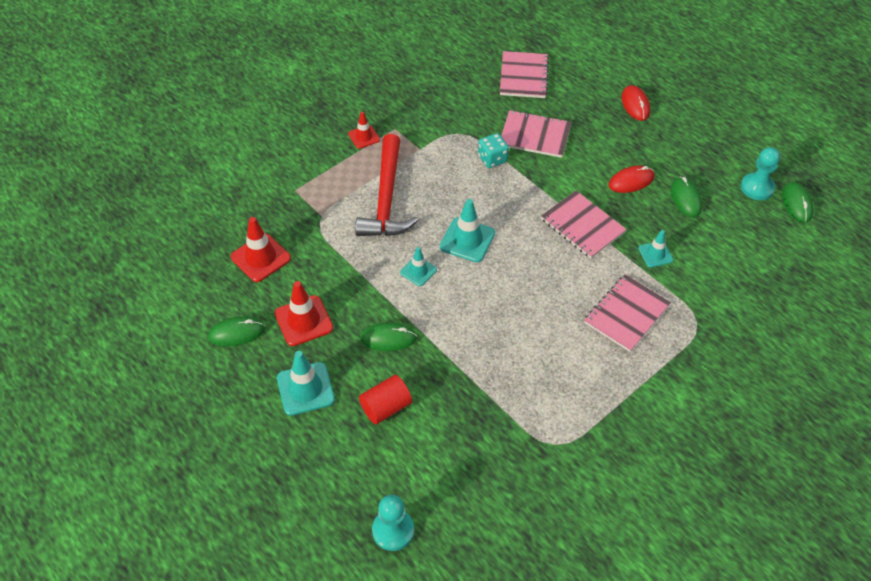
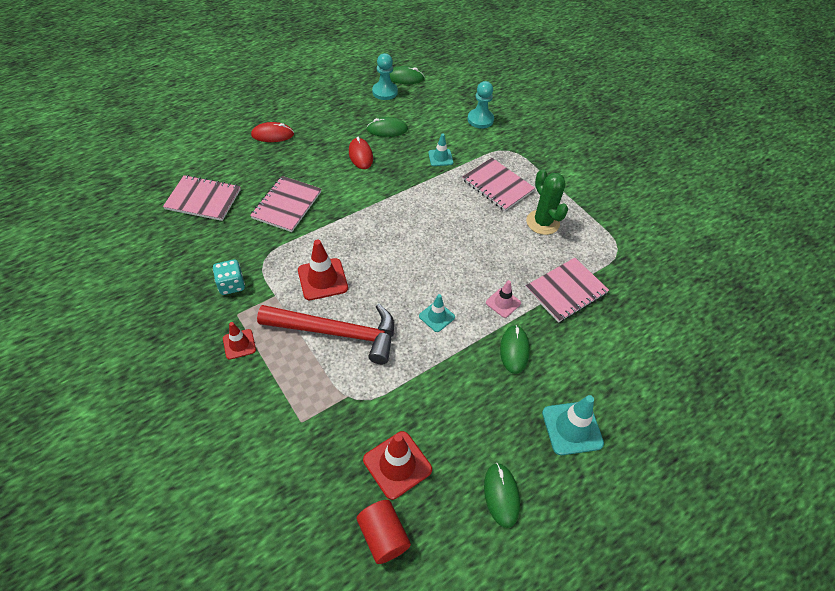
camera: 85 degrees left, 0 degrees up
(304, 321) = (489, 424): red traffic cone -> red traffic cone (322, 279)
(386, 407) = (590, 360): red cylinder -> red cylinder (383, 536)
(393, 530) = (709, 368): turquoise pawn -> turquoise pawn (480, 120)
(447, 326) = (503, 303): none -> pink traffic cone
(467, 240) = (405, 274): turquoise traffic cone -> none
(492, 159) = (307, 240): turquoise dice -> turquoise dice (231, 285)
(577, 362) = (542, 222): none -> green cactus
(582, 226) = (403, 193): pink notebook -> pink notebook (566, 291)

